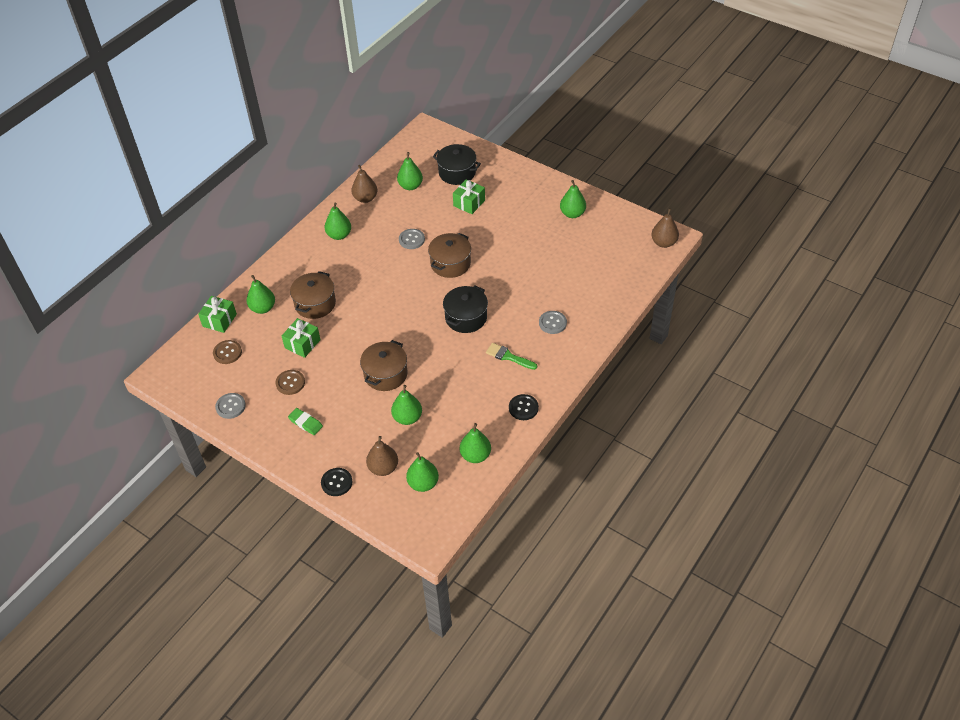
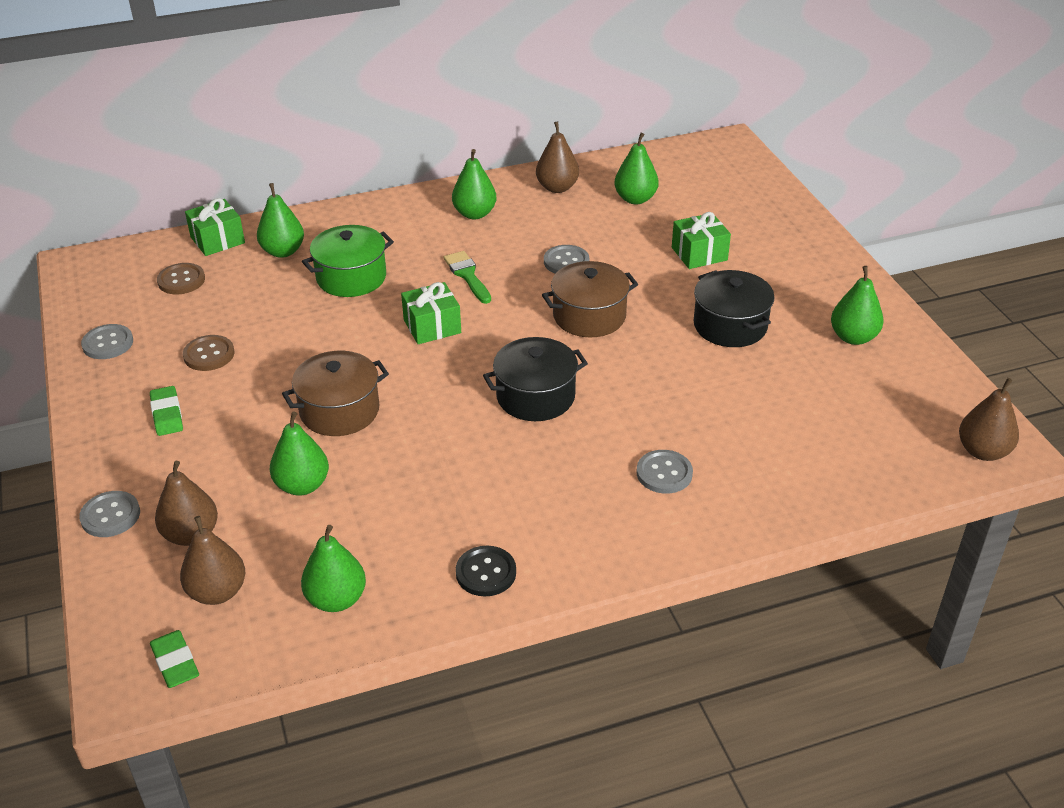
camera: 35 degrees right, 10 degrees down
(302, 344) = (279, 316): green gift -> green gift (432, 326)
(315, 304) = (351, 277): brown pot -> green pot
(336, 482) = (110, 516): black button -> grey button
(423, 483) = (217, 592): green pear -> brown pear
(438, 520) = (175, 662): none -> green eraser
(457, 173) = (720, 210): black pot -> black pot (730, 325)
(508, 356) = (542, 484): green brush -> green brush (467, 275)

